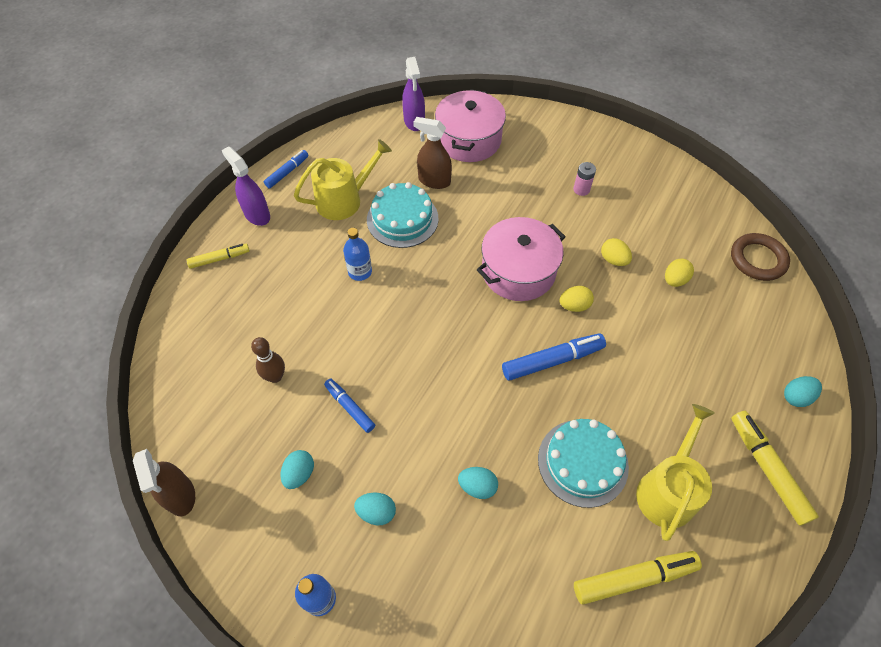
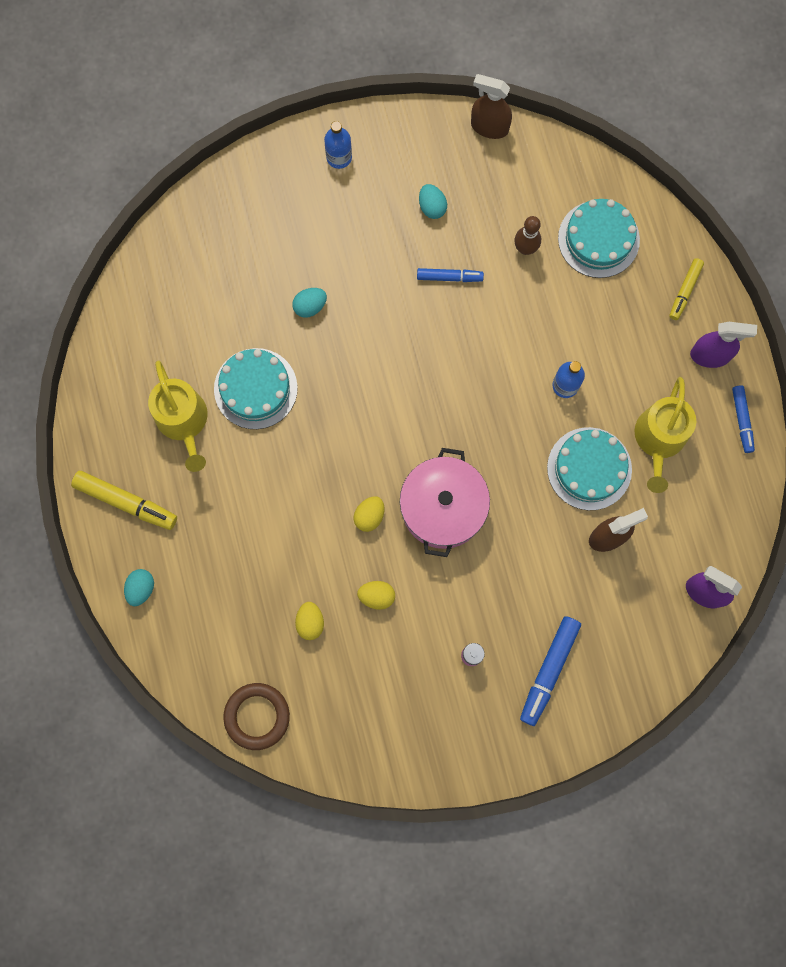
camera: 135 degrees right, 20 degrees up
(223, 337) = (598, 239): none -> turquoise cake
(376, 512) = (357, 231): turquoise egg -> none
(469, 140) = (629, 619): pink pot -> none
(552, 360) = (343, 449): blue marker -> blue marker (548, 671)
(634, 578) = (163, 341): yellow marker -> none

